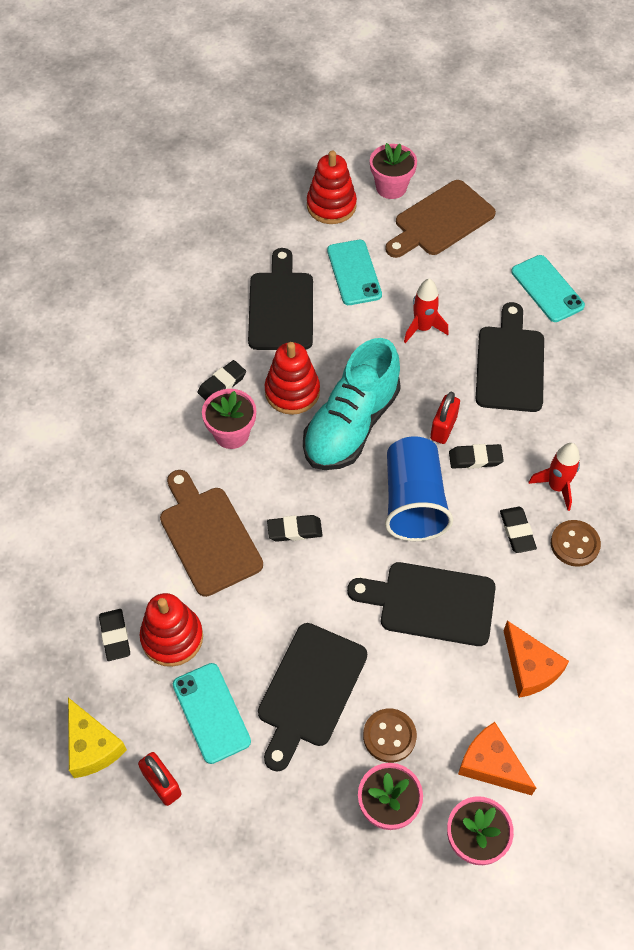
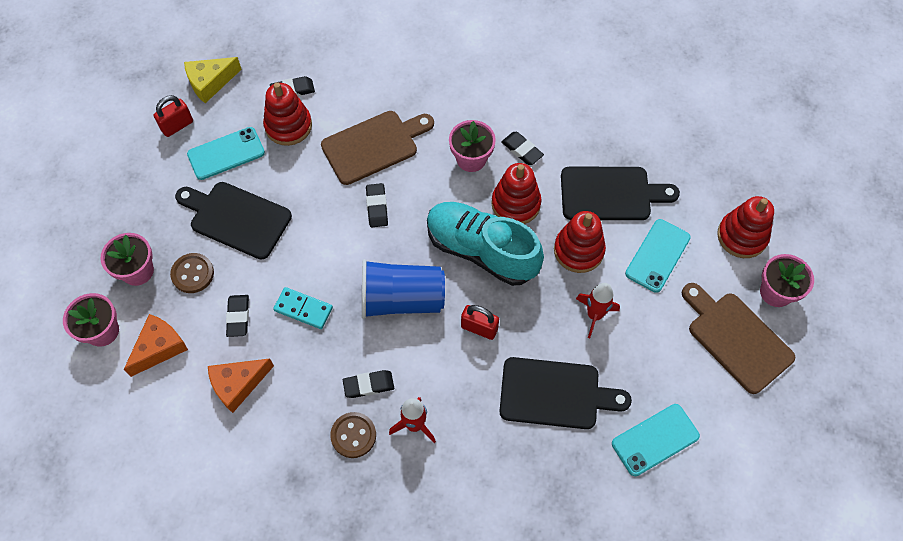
camera: 90 degrees right, 5 degrees up
(349, 338) = (578, 250): none -> red stacking toy
(354, 273) = (657, 255): turquoise phone -> turquoise phone turned 45 degrees counterclockwise
(430, 603) = (303, 309): black cutting board -> turquoise domino
(475, 458) = (446, 354): black eraser -> black eraser (238, 317)

